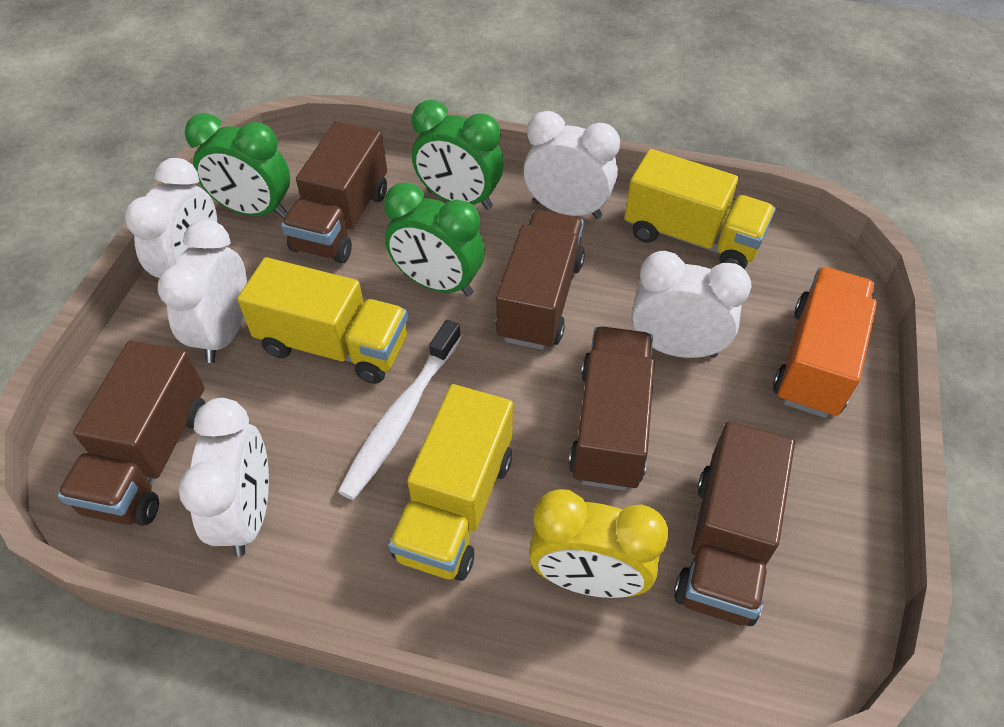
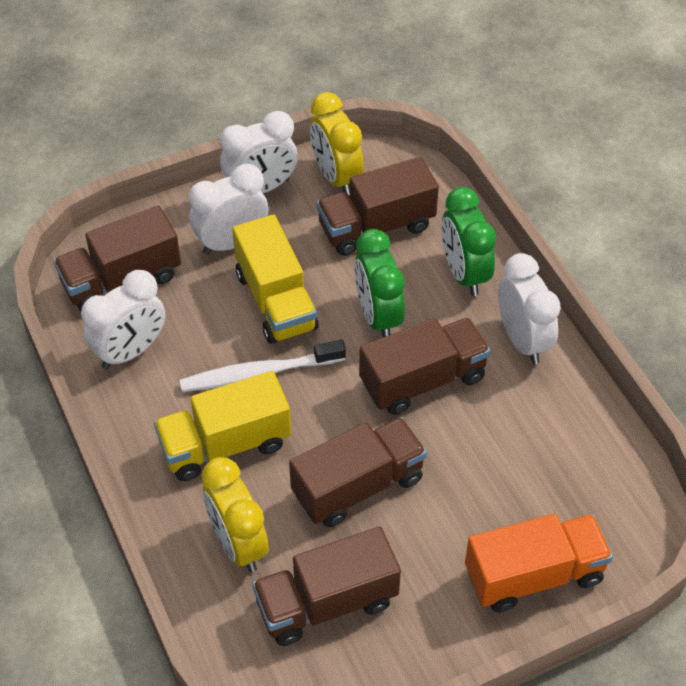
camera: 50 degrees right, 0 degrees up
(254, 211) = (336, 177): green clock -> yellow clock
(676, 347) = (460, 483): white clock -> none
(691, 237) = (577, 431): yellow truck -> none

